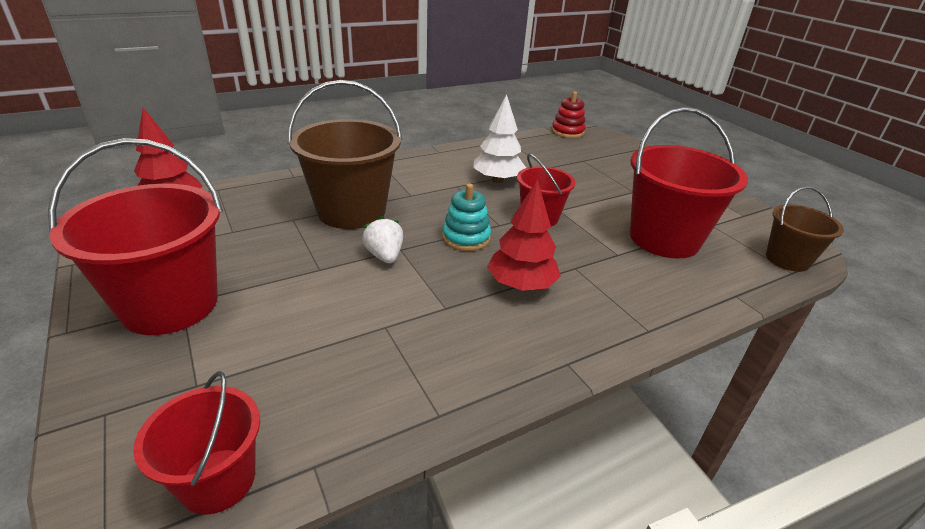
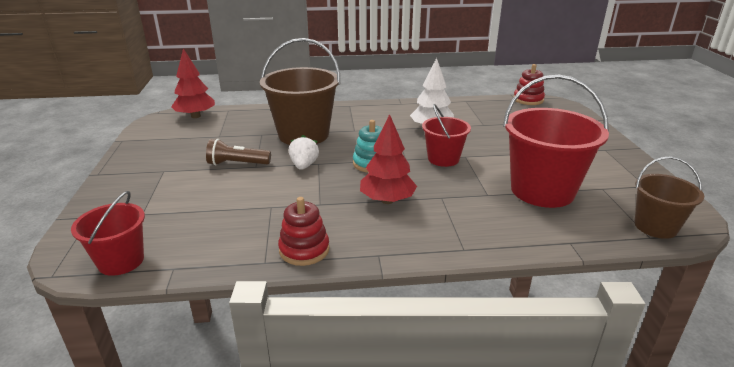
camera: 25 degrees right, 5 degrees down
(170, 304) = (157, 170): red bucket -> none
(290, 270) = (237, 164): none -> brown flashlight
(476, 381) = (304, 250): none -> red stacking toy

